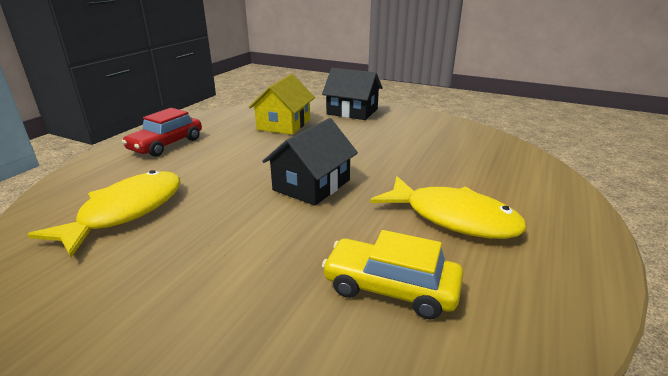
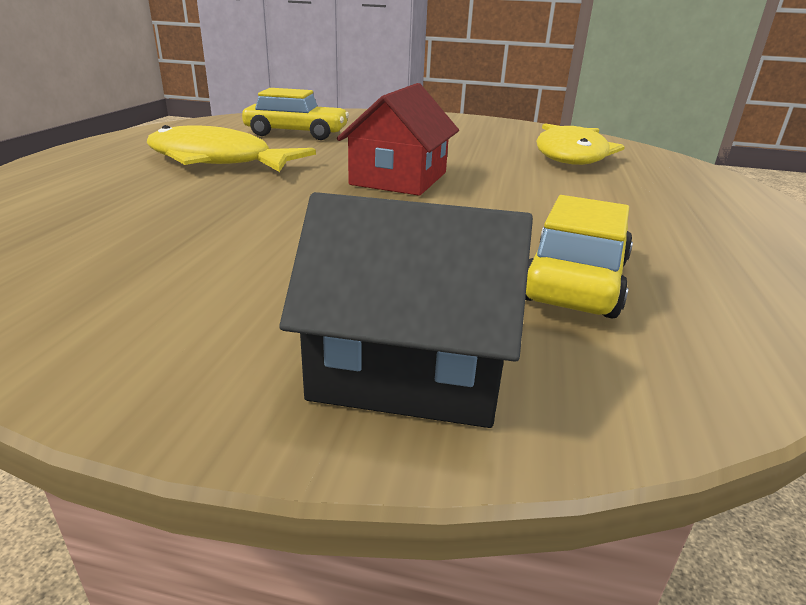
camera: 165 degrees right, 0 degrees up
(166, 144) = (712, 216): red car -> none
(284, 124) = (574, 280): yellow house -> yellow car
(312, 185) = (399, 178): black house -> red house

